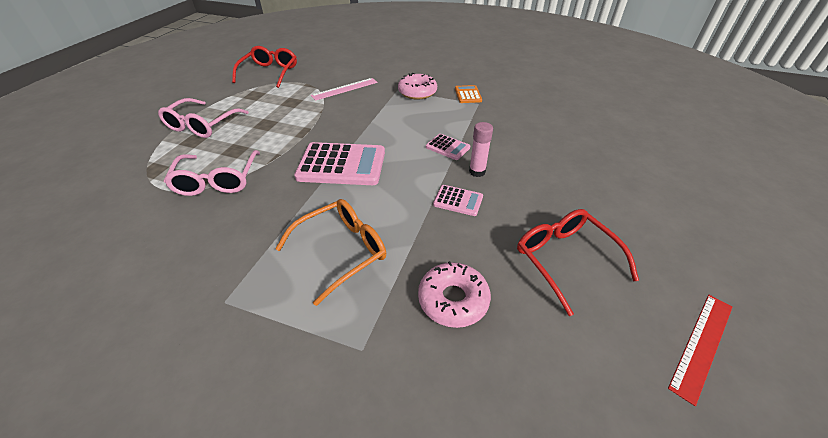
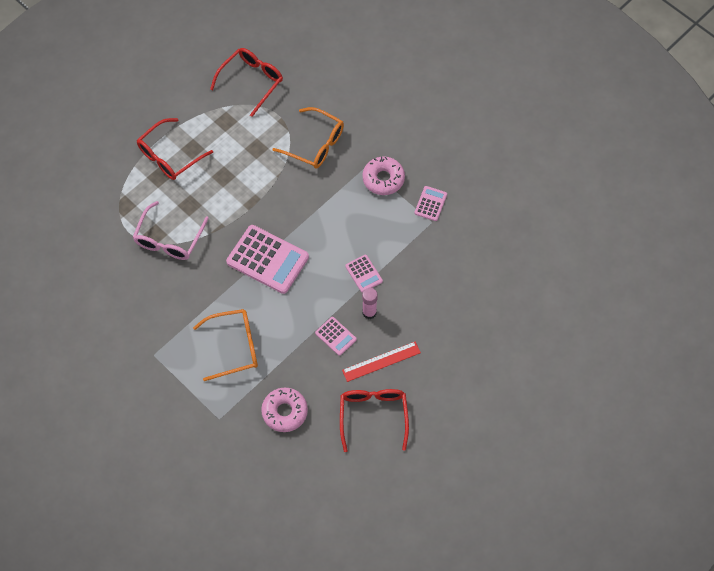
camera: 25 degrees right, 20 degrees up
(202, 125) = (170, 156): pink glasses -> red glasses
(345, 89) = (315, 144): pink ruler -> orange glasses
(468, 95) = (430, 204): orange calculator -> pink calculator
(702, 345) = (405, 499): red ruler -> red ruler (381, 361)

